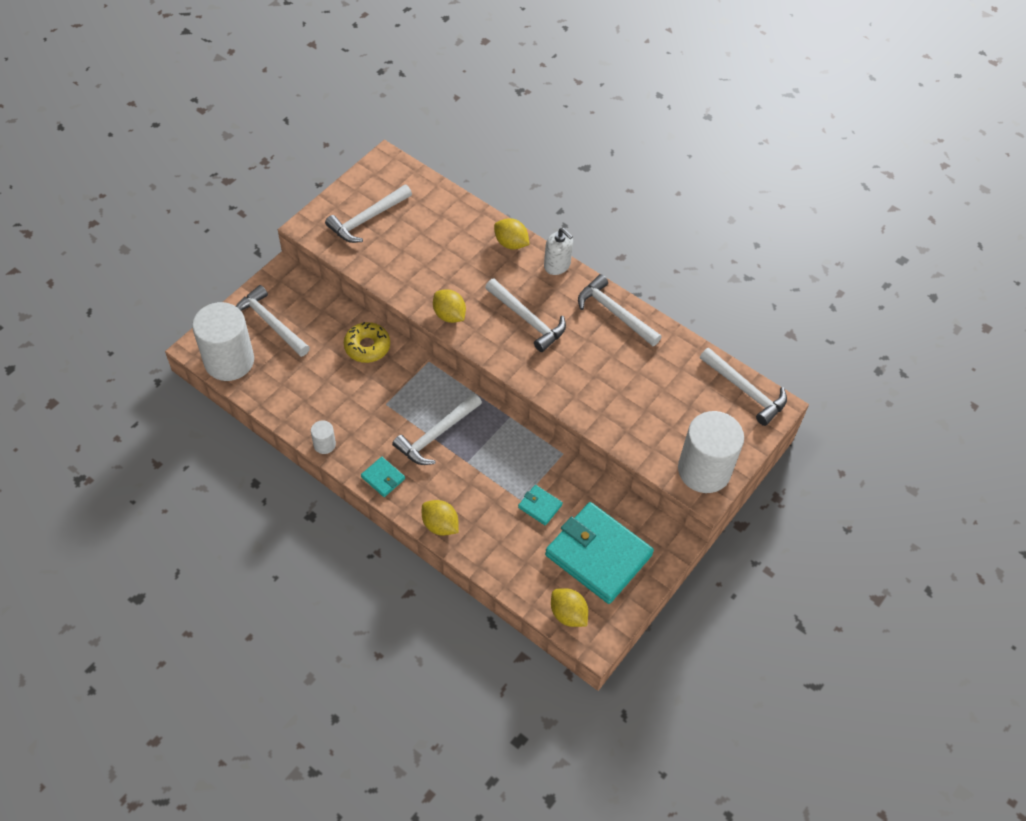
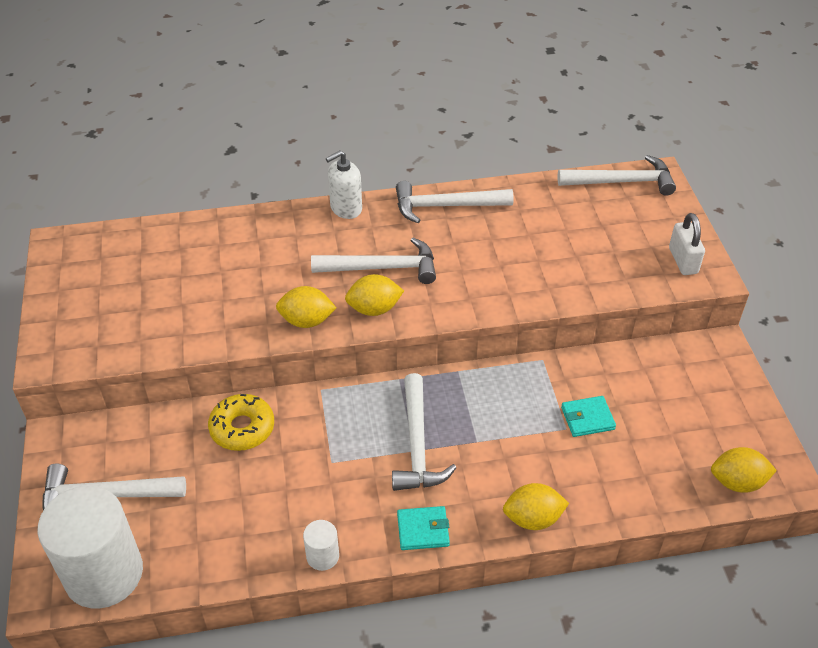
camera: 45 degrees left, 10 degrees down
(367, 219) = (107, 305): white hammer -> none
(511, 243) = (280, 222): yellow lemon -> yellow lemon (374, 309)
(557, 265) = (346, 208): white soap dispenser -> white soap dispenser turned 150 degrees clockwise
(598, 555) = (686, 411): turquoise wallet -> none
(704, 470) = (683, 261): white cylinder -> white padlock

